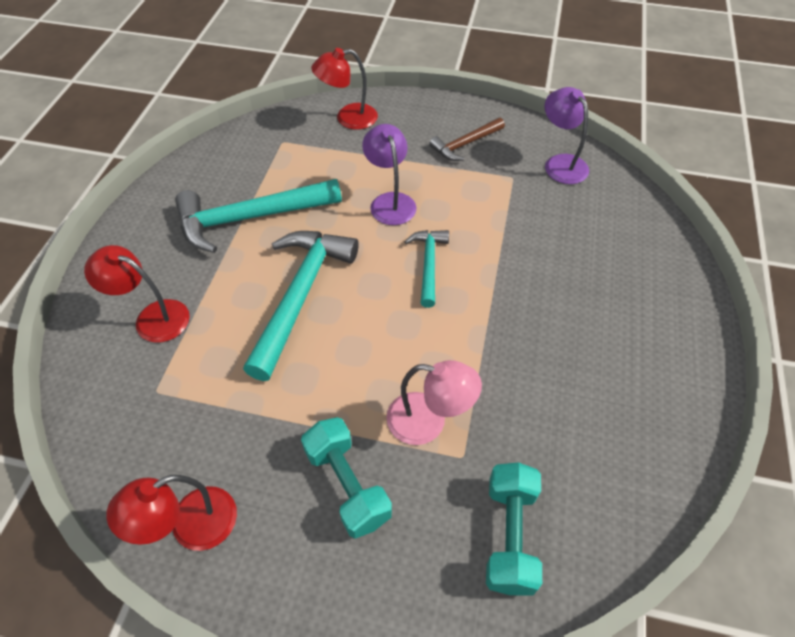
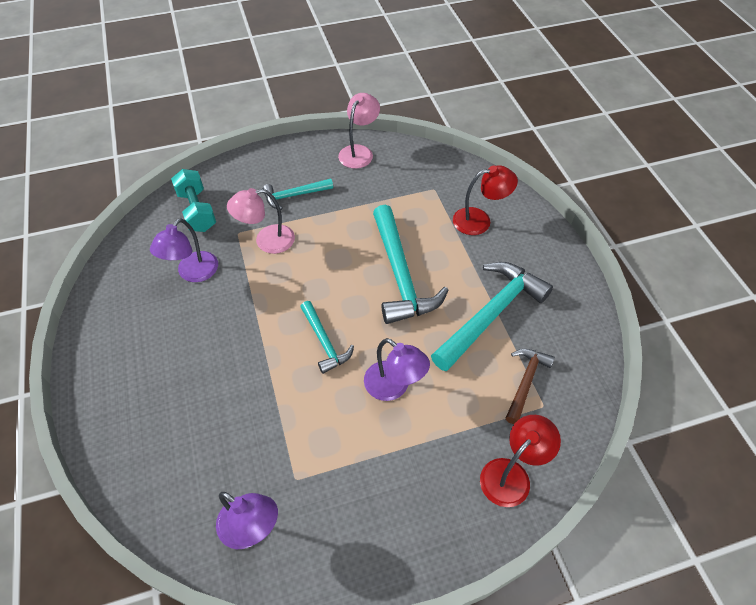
camera: 150 degrees right, 0 degrees up
(190, 526) = (359, 152): red lamp -> pink lamp
(347, 485) = (294, 195): turquoise dumbbell -> turquoise hammer
(465, 144) = (366, 503): brown hammer -> brown hammer (525, 382)
(547, 418) = (193, 273): none -> purple lamp

